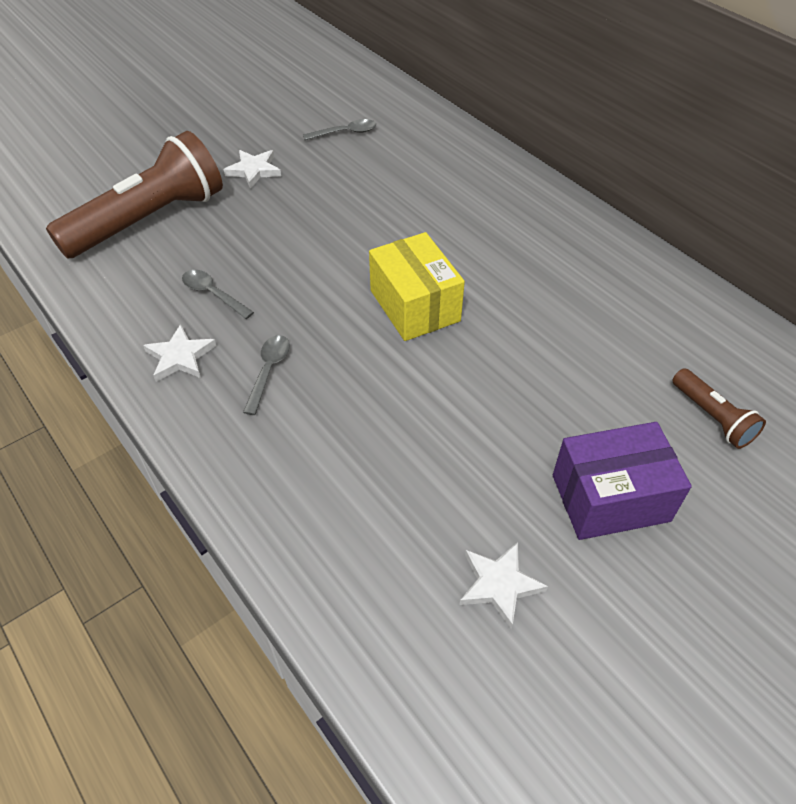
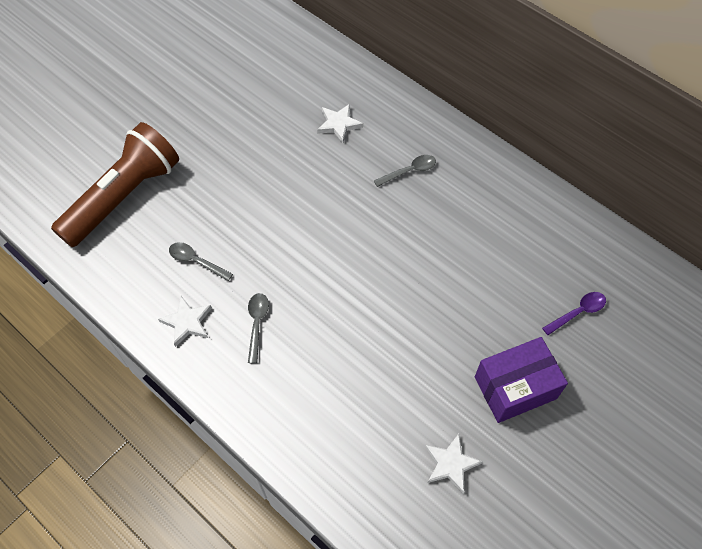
camera: 10 degrees left, 10 degrees up
(254, 170) = (196, 133): white star -> white star (339, 124)
(345, 133) = (262, 81): grey spoon -> grey spoon (409, 171)
(414, 306) = (353, 248): yellow box -> none
(712, 417) = (577, 312): brown flashlight -> purple spoon

